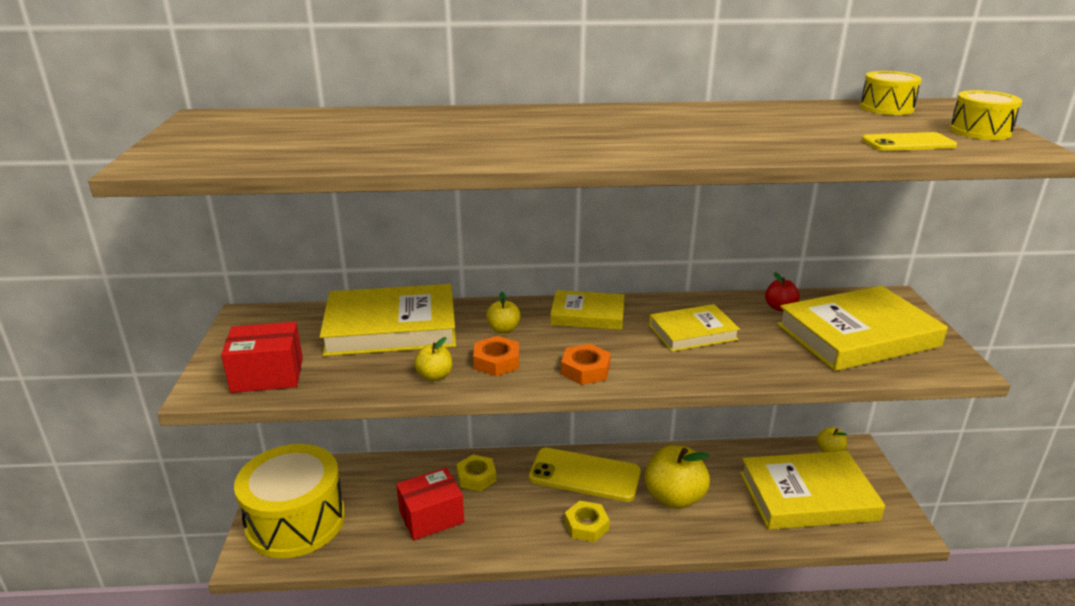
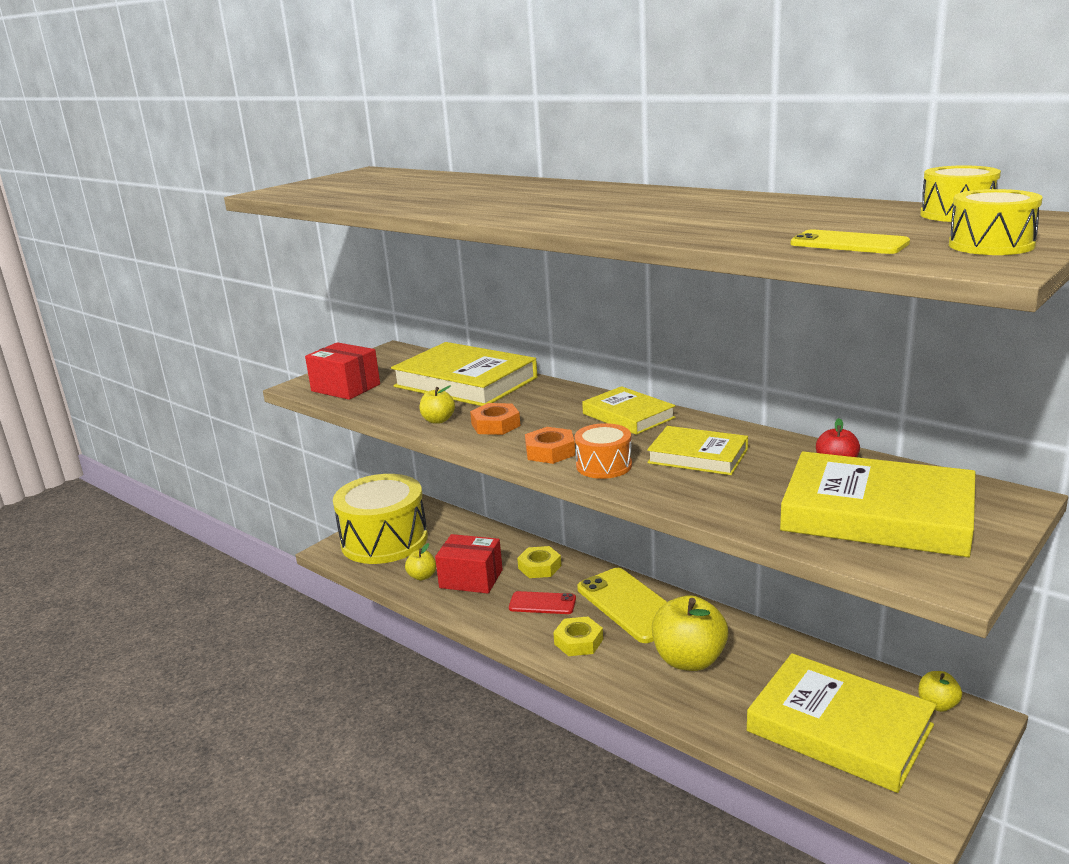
camera: 45 degrees right, 5 degrees down
(503, 329) = (540, 406): yellow apple -> yellow apple (422, 576)
(519, 508) = (542, 603): none -> red phone
(646, 366) = (604, 465): none -> orange drum

